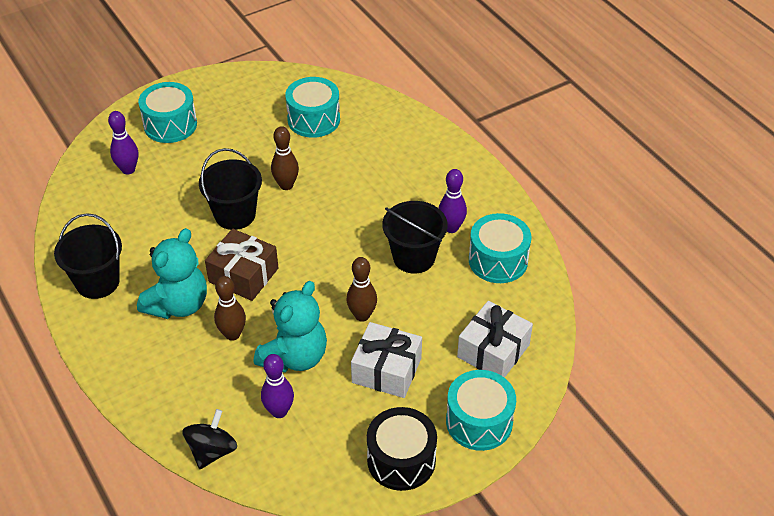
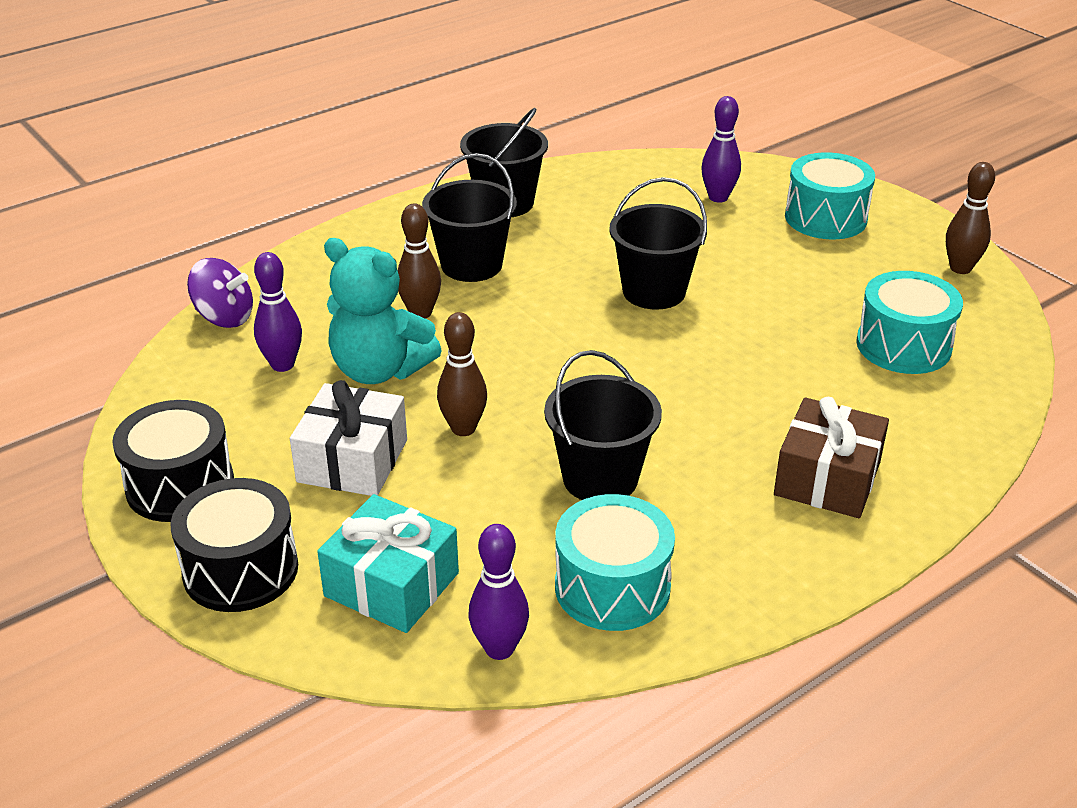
camera: 85 degrees right, 10 degrees down
(178, 305) = (471, 265): turquoise teddy bear -> black bucket
(212, 451) = (224, 317): black spinning top -> purple spinning top
(243, 275) = (533, 311): brown gift -> brown gift (827, 478)
(286, 185) = (732, 331): brown bowling pin -> brown bowling pin (960, 268)
(451, 228) = (683, 521): purple bowling pin -> purple bowling pin (499, 648)
(479, 421) = (240, 569): turquoise drum -> black drum
(493, 351) = (391, 584): white gift -> turquoise gift

